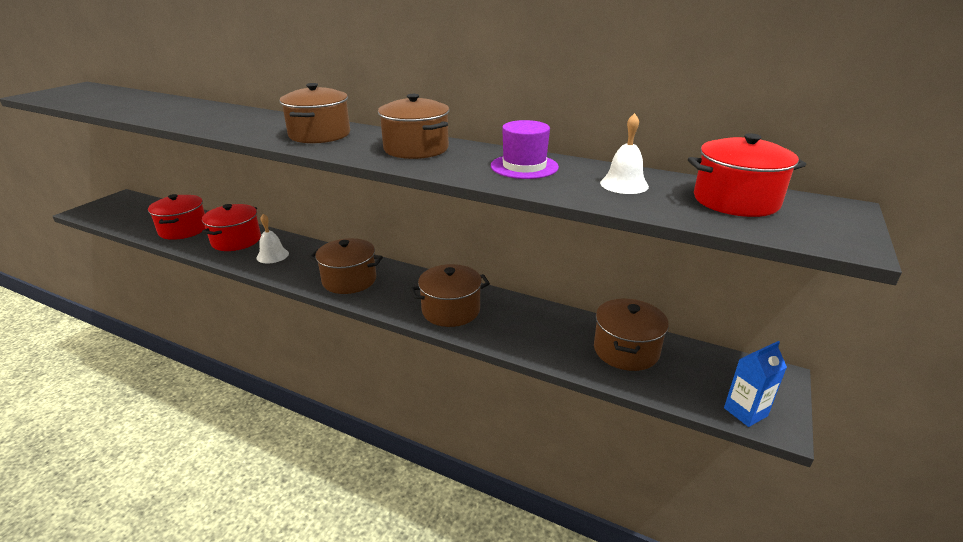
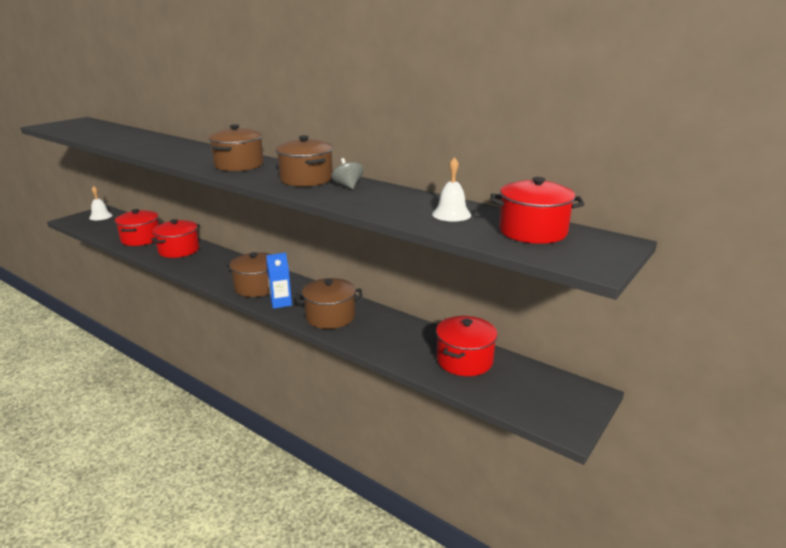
camera: 10 degrees right, 5 degrees down
(272, 255) = (203, 263): white bell -> white bell (100, 216)
(473, 155) = (348, 186): none -> grey spinning top
(524, 166) = (382, 197): purple hat -> none
(626, 350) = (464, 360): brown pot -> red pot
(745, 412) = (544, 416): blue carton -> blue carton (281, 302)

